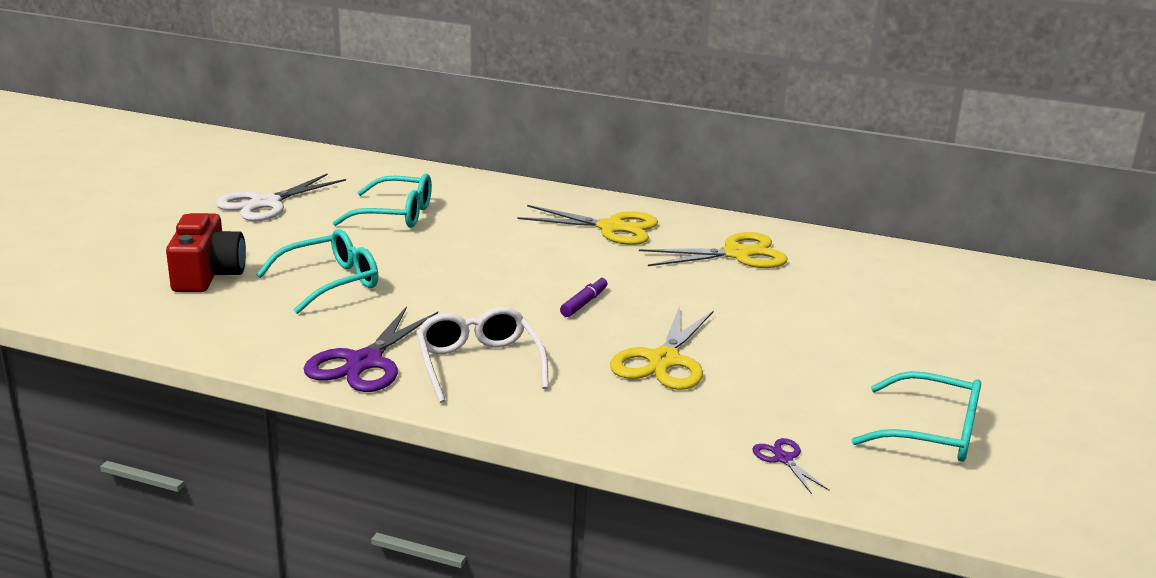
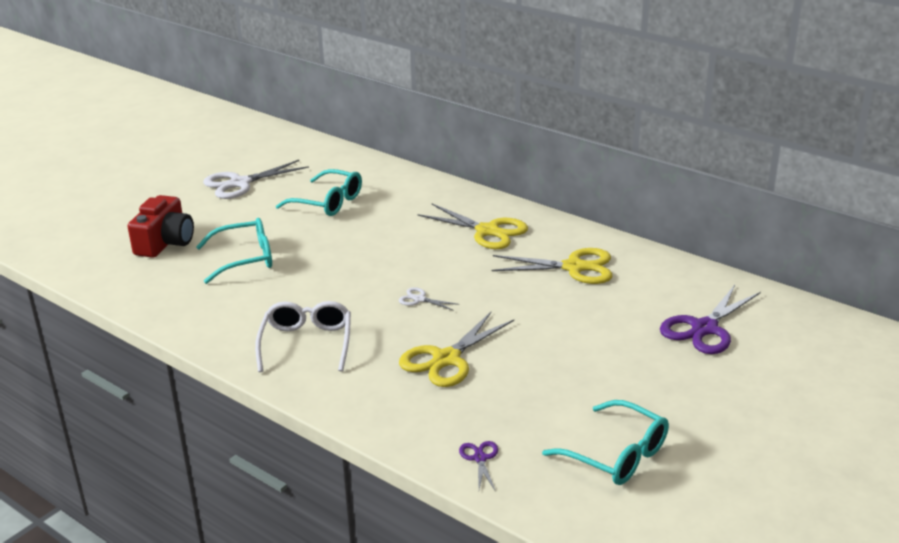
camera: 20 degrees right, 5 degrees up
(365, 362) = (228, 331): purple scissors -> purple scissors (704, 328)
(584, 303) = (419, 299): purple marker -> white scissors

